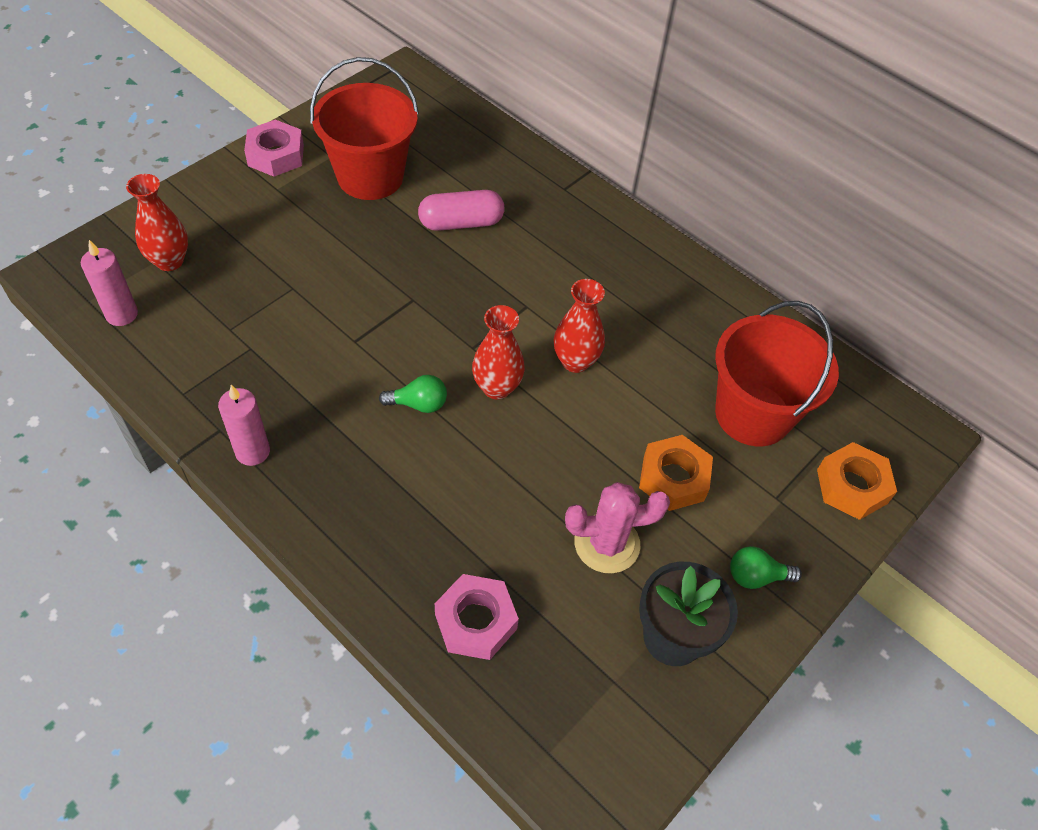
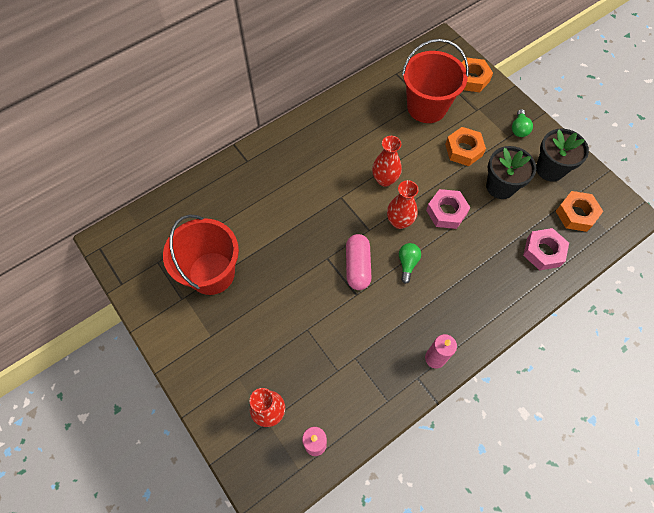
camera: 75 degrees left, 10 degrees up
(276, 155) = (175, 335): pink nut -> pink nut (446, 212)
(461, 223) = (266, 223): pink capsule -> pink capsule (357, 266)
(574, 687) = (576, 214): none -> orange nut
(607, 543) = (500, 186): pink cactus -> black flower pot

